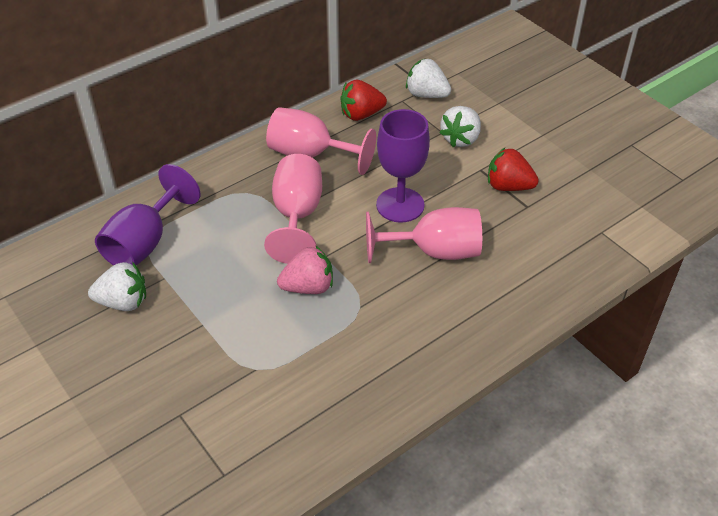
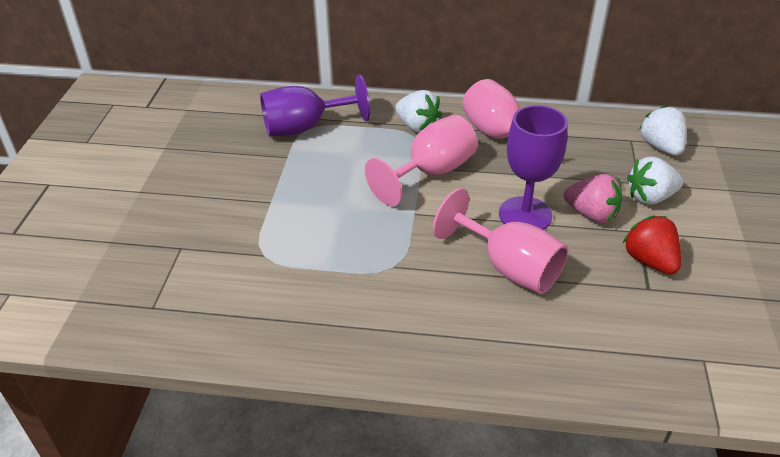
camera: 45 degrees right, 5 degrees down
(123, 302) = (243, 155): white strawberry -> white strawberry (417, 126)
(308, 287) = (373, 226): pink strawberry -> pink strawberry (591, 214)
(361, 114) = (579, 132): red strawberry -> none

